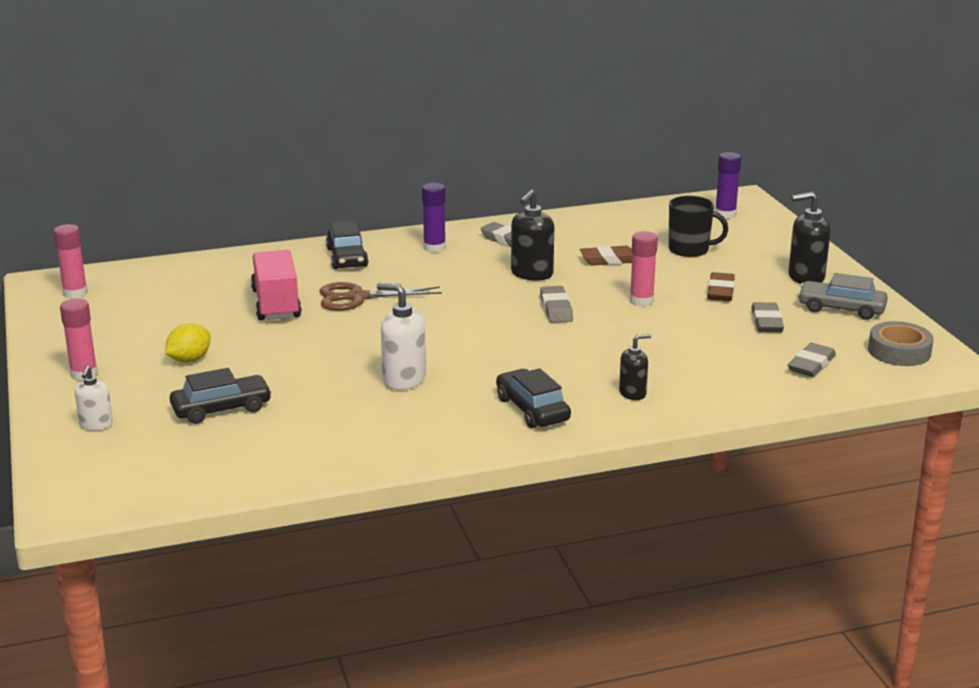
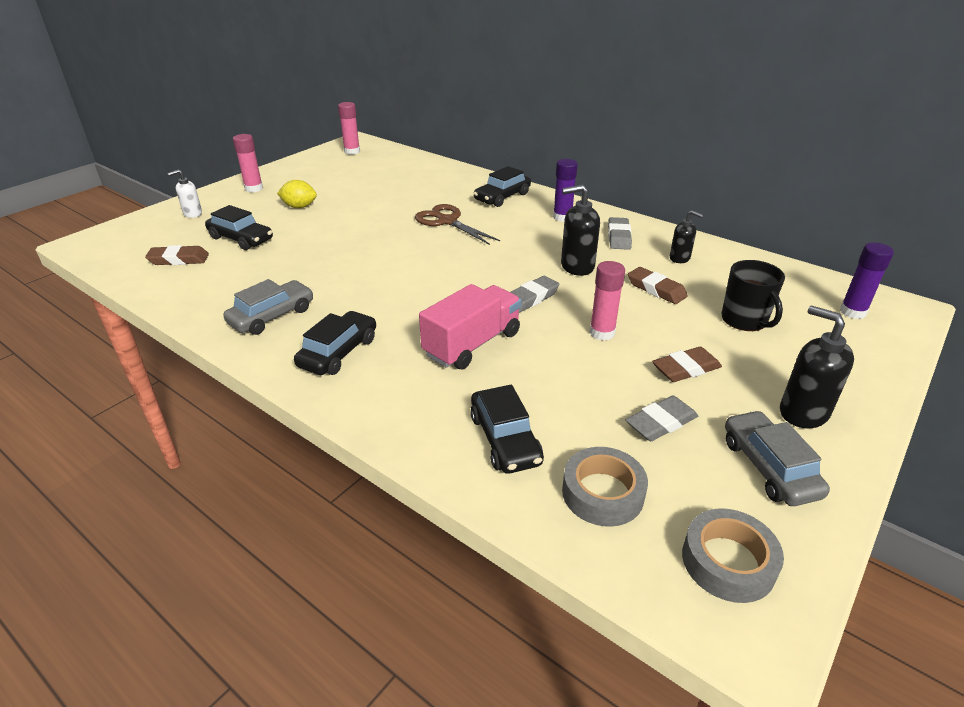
camera: 55 degrees right, 10 degrees up
(218, 453) = (179, 259): none -> brown eraser
(276, 304) = (404, 202): pink truck -> pink truck (472, 344)
(404, 380) = (338, 281): white soap dispenser -> none
(425, 426) = (272, 316): none -> grey car
(633, 393) = (415, 394): black soap dispenser -> black soap dispenser (680, 258)
(725, 377) = (505, 439): none -> black car
(811, 365) = (602, 493): grey eraser -> grey tape

